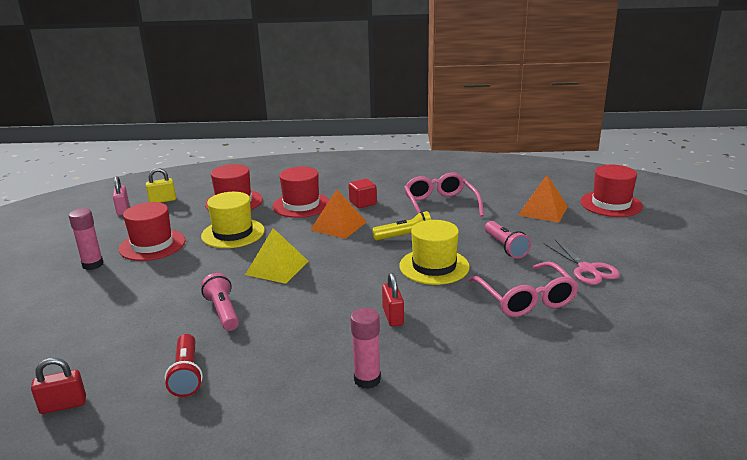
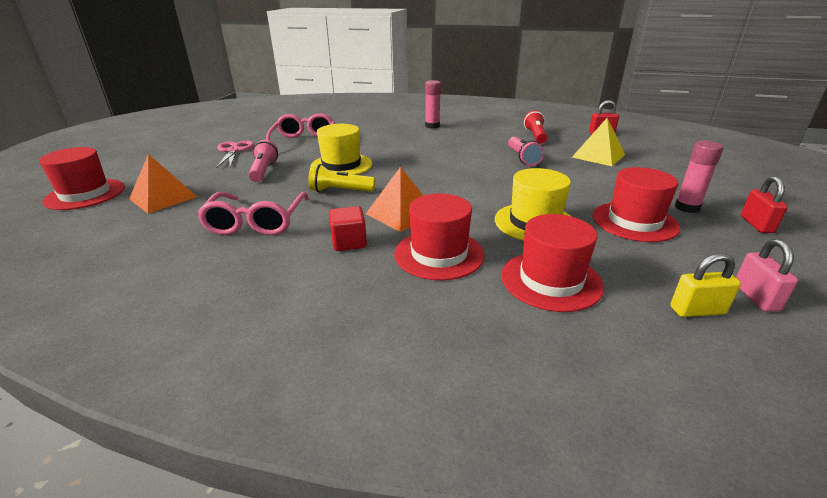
camera: 165 degrees left, 5 degrees up
(277, 267) = (479, 181): yellow pyramid -> yellow pyramid (598, 156)
(393, 316) = (400, 144): red padlock -> red padlock (756, 224)

